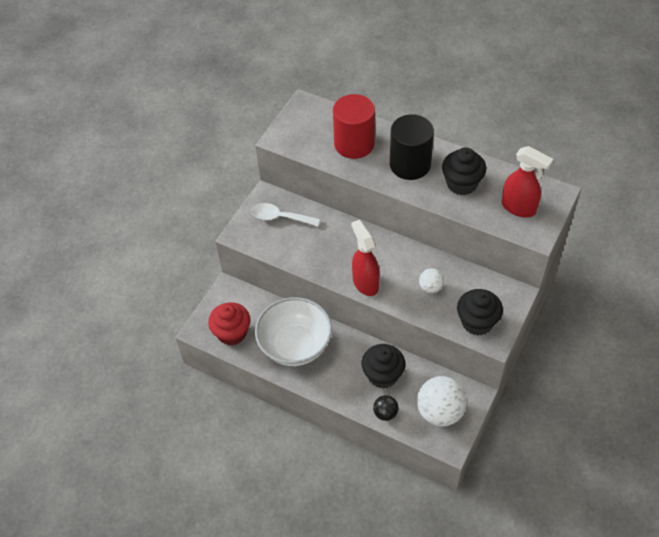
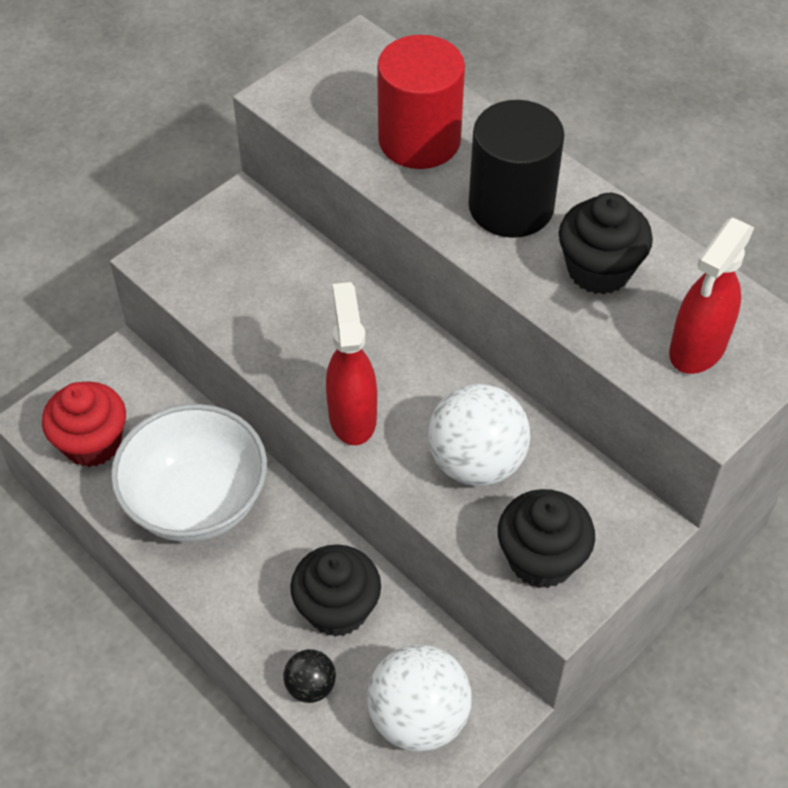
camera: 15 degrees right, 0 degrees up
(280, 217) = (247, 249): white spoon -> none
(430, 287) = (476, 462): white ball -> white ball, size x1.94
(519, 208) = (697, 349): red spray bottle -> red spray bottle turned 75 degrees clockwise

